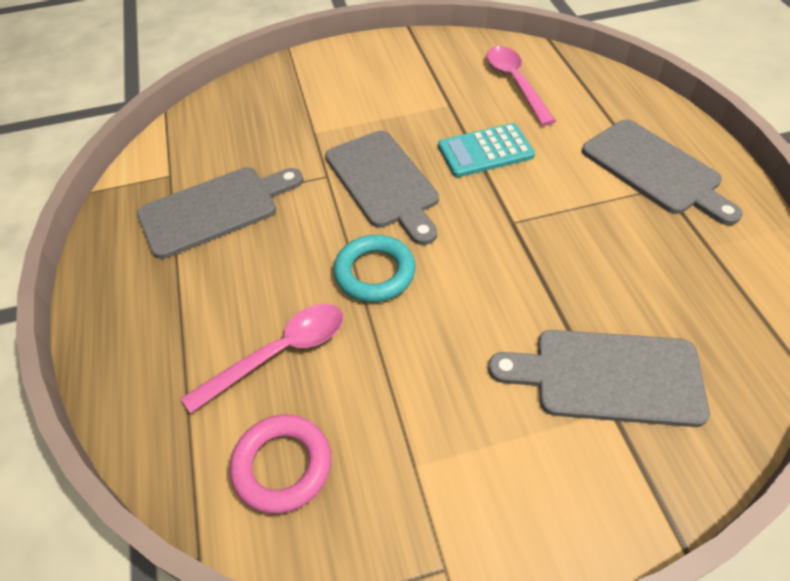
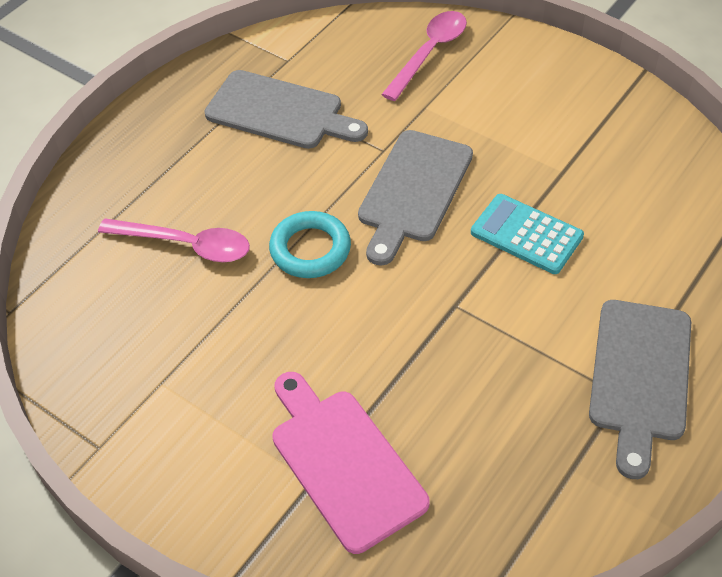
camera: 50 degrees right, 0 degrees up
(282, 466) = (102, 309): pink ring -> none
(515, 83) = (651, 200): pink spoon -> pink spoon (429, 53)
(608, 376) = (344, 462): grey cutting board -> pink cutting board

